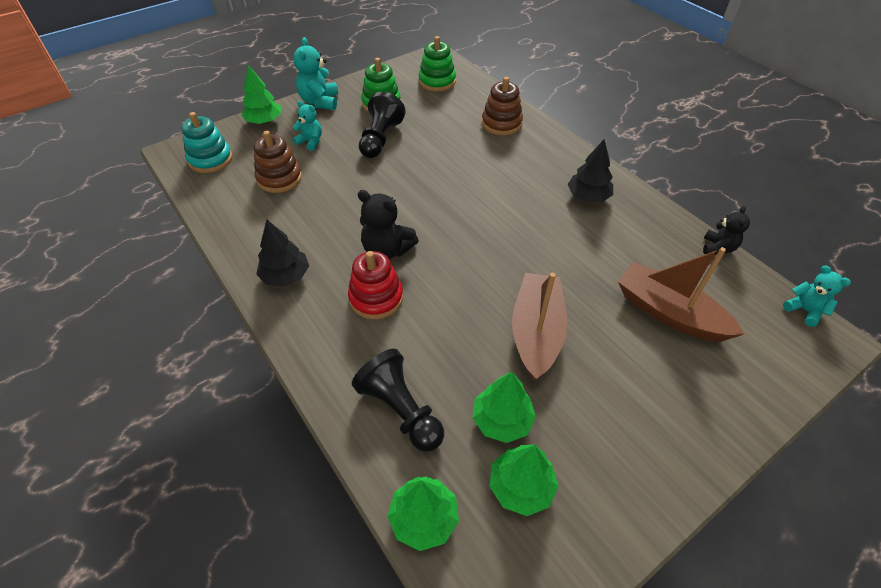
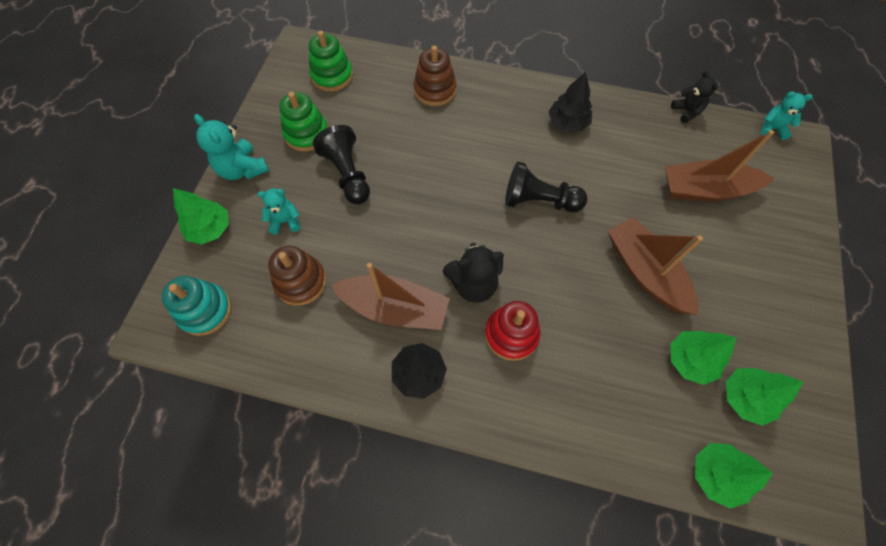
camera: 40 degrees left, 15 degrees up
(317, 229) = (395, 308): none -> brown boat
(401, 410) = (624, 411): black pawn -> black pawn (539, 201)

